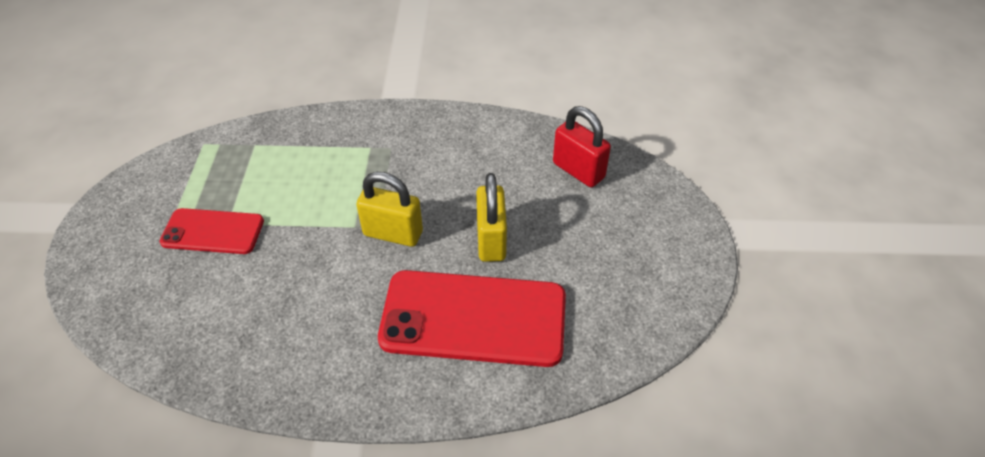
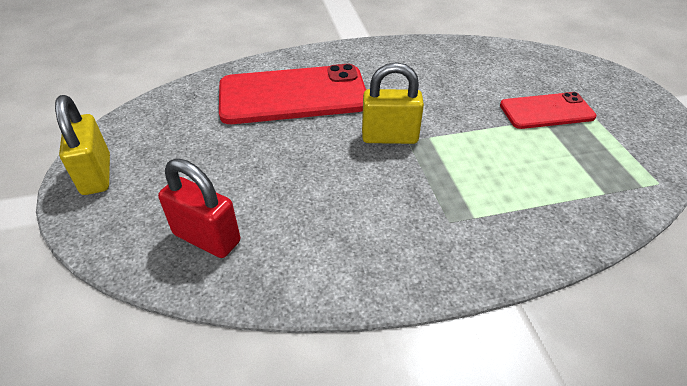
camera: 165 degrees right, 5 degrees down
(491, 240) = (294, 148): yellow padlock -> yellow padlock (96, 175)

